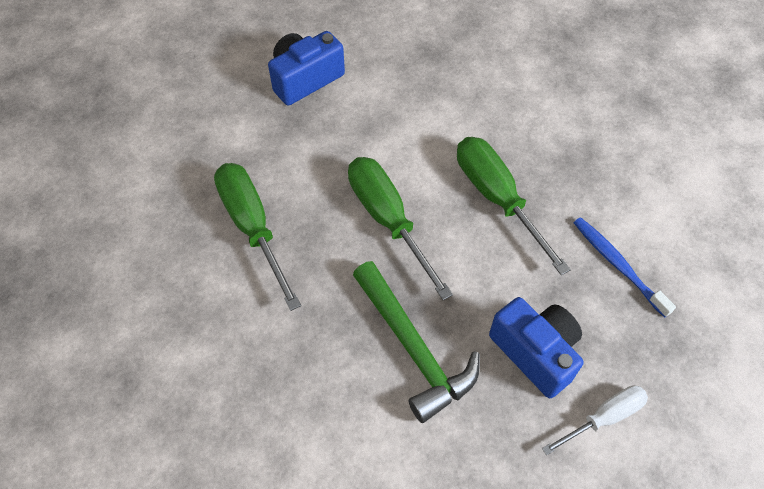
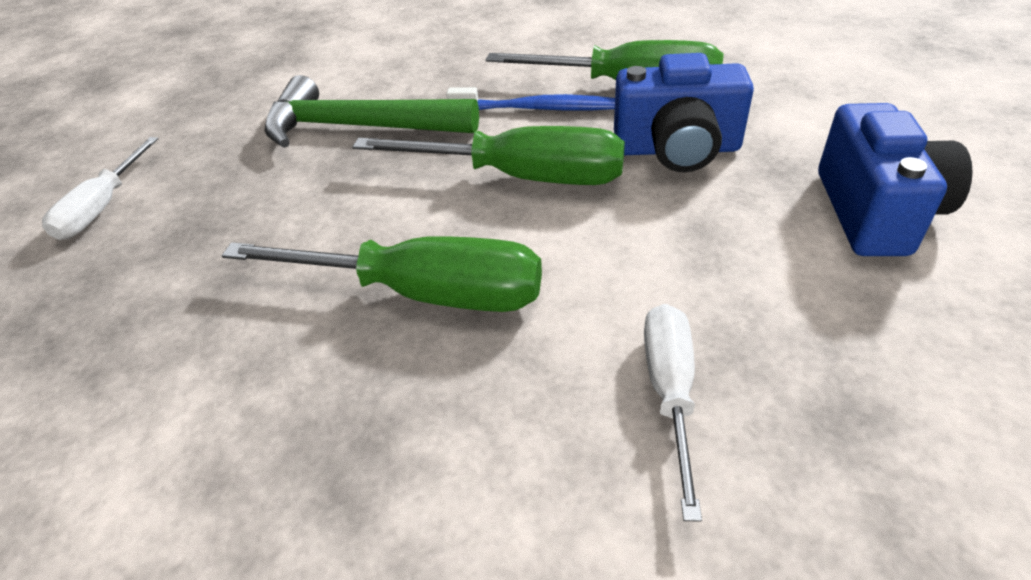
camera: 135 degrees right, 15 degrees down
(464, 96) = (669, 392): none -> white screwdriver
(535, 352) = (222, 200): blue camera -> blue camera (677, 149)
(617, 265) = (162, 350): blue toothbrush -> blue toothbrush (538, 109)

